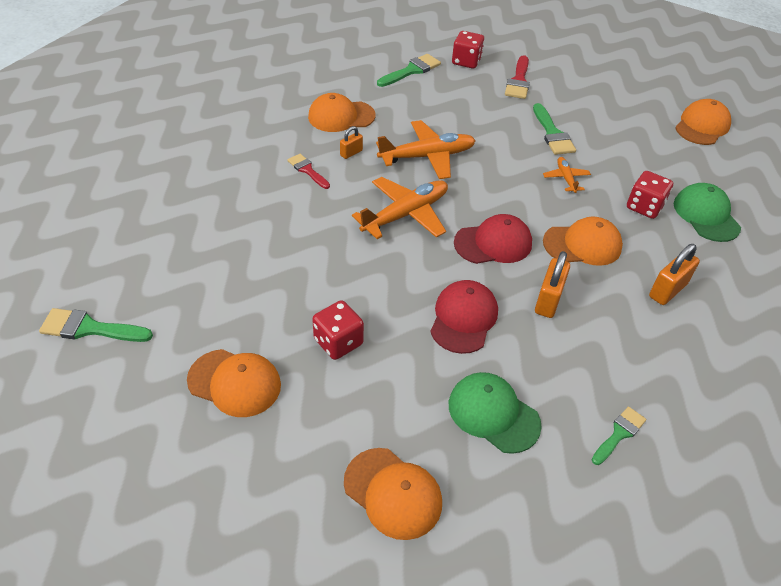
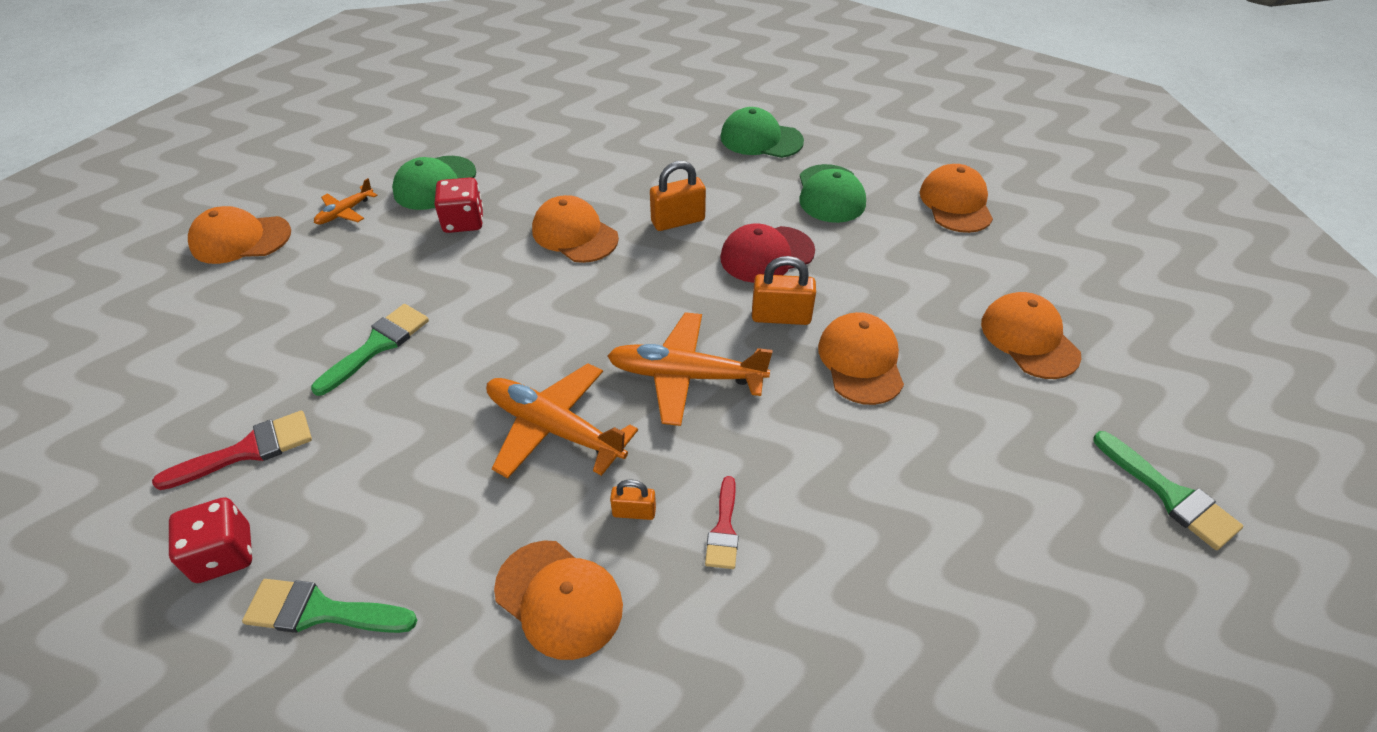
camera: 130 degrees left, 0 degrees up
(327, 287) = (860, 361): none -> orange cap
(338, 342) = (900, 309): red dice -> none
(493, 243) = (646, 288): red cap -> none
(566, 178) = (470, 292): orange plane -> orange plane (345, 212)
(619, 434) = (761, 139): green brush -> green cap
(667, 290) = (578, 168): orange padlock -> orange padlock (781, 317)

